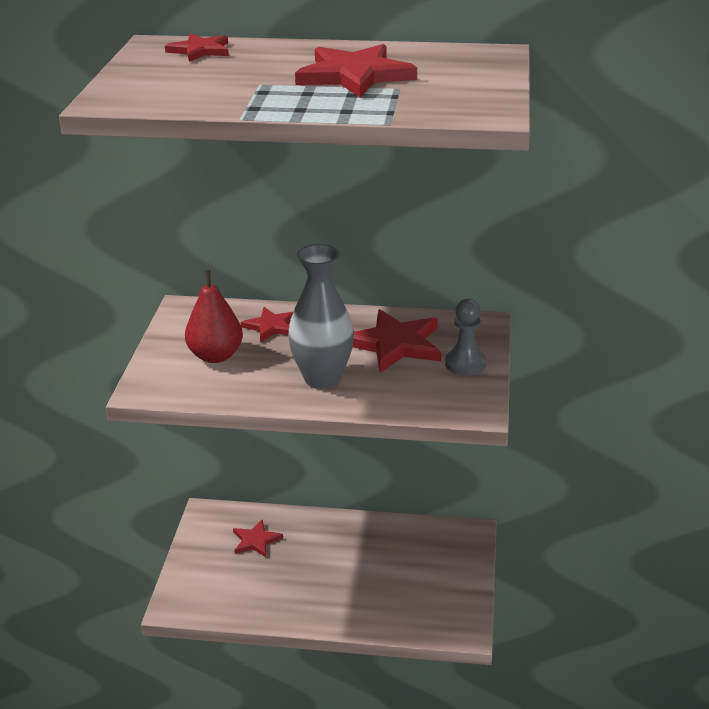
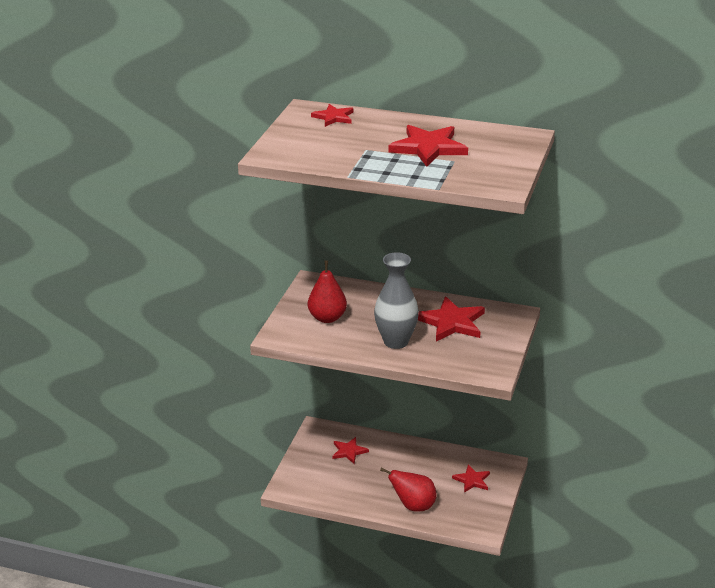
camera: 10 degrees right, 0 degrees up
(271, 326) = (369, 301): red star -> red star (472, 480)
(359, 608) = (413, 506): none -> red pear
(465, 364) = (496, 341): grey pawn -> none

